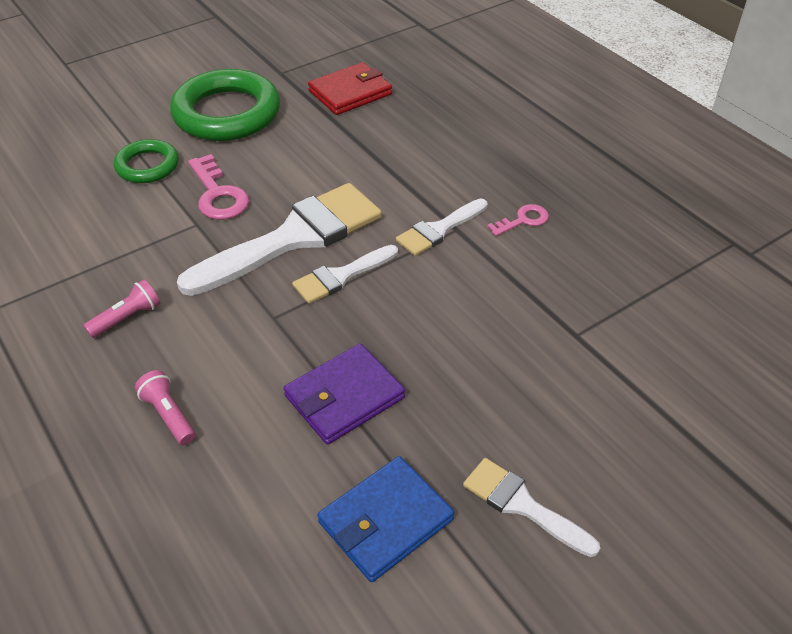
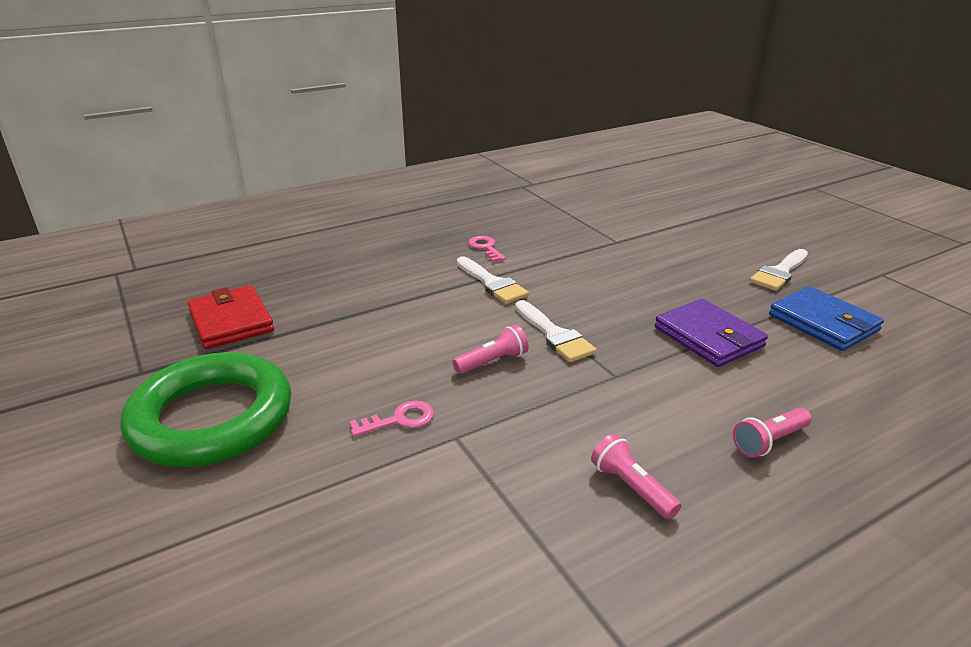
camera: 85 degrees left, 15 degrees down
(147, 166) = (306, 494): green ring -> none
(218, 195) = (400, 419): pink key -> pink key, size x0.61
(294, 238) = (493, 362): white brush -> pink flashlight

